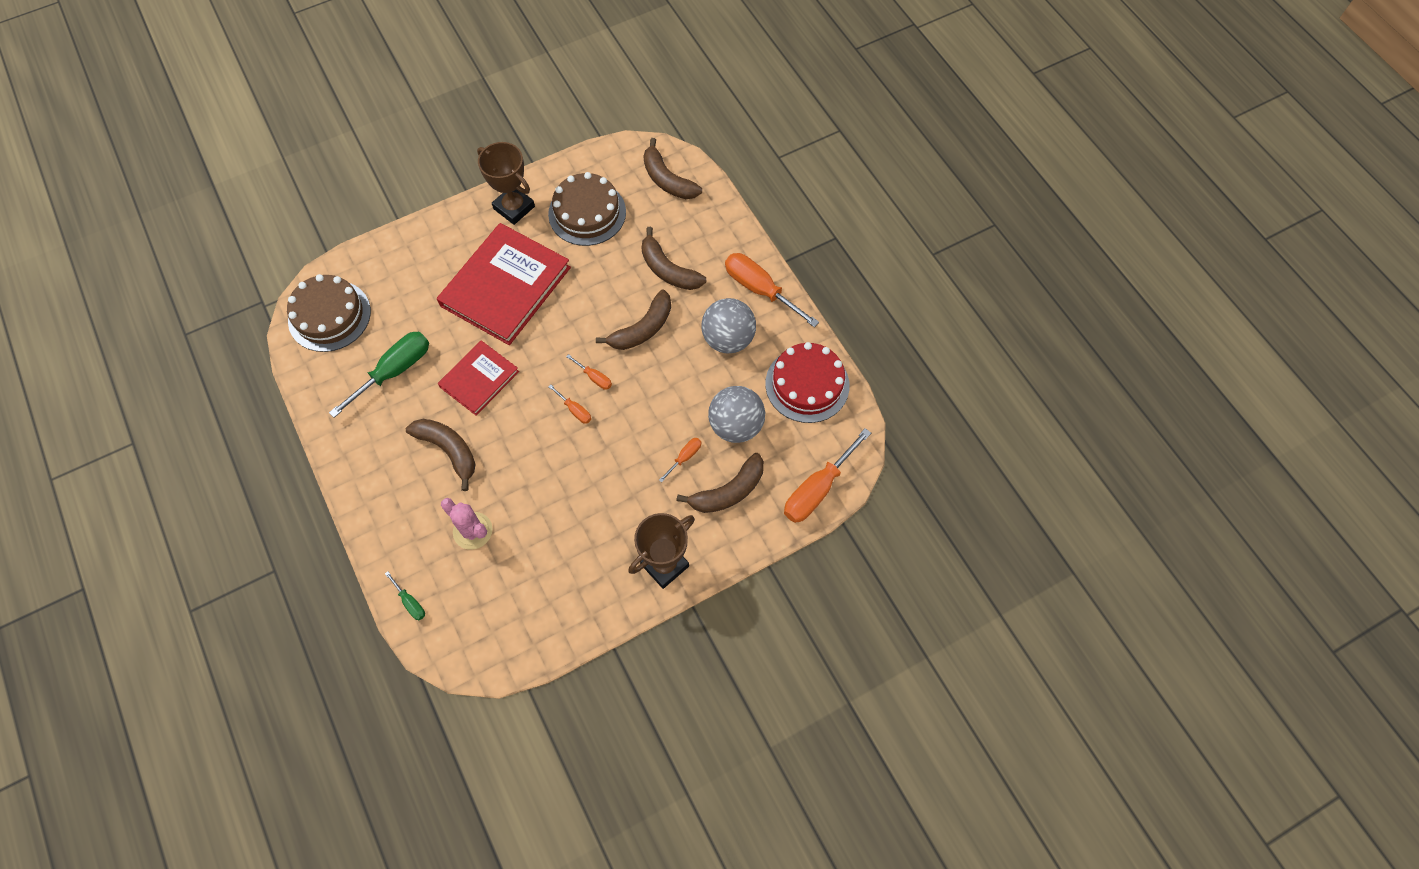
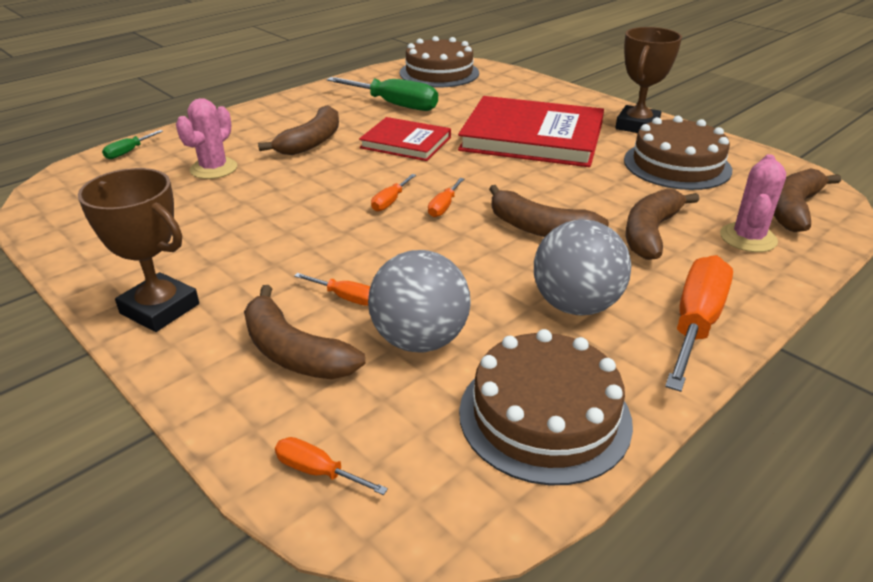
camera: 75 degrees right, 30 degrees down
(690, 222) = (748, 238): none -> pink cactus
(807, 384) = (544, 416): red cake -> brown cake
(817, 489) = (318, 471): orange screwdriver -> orange screwdriver, size x0.48

